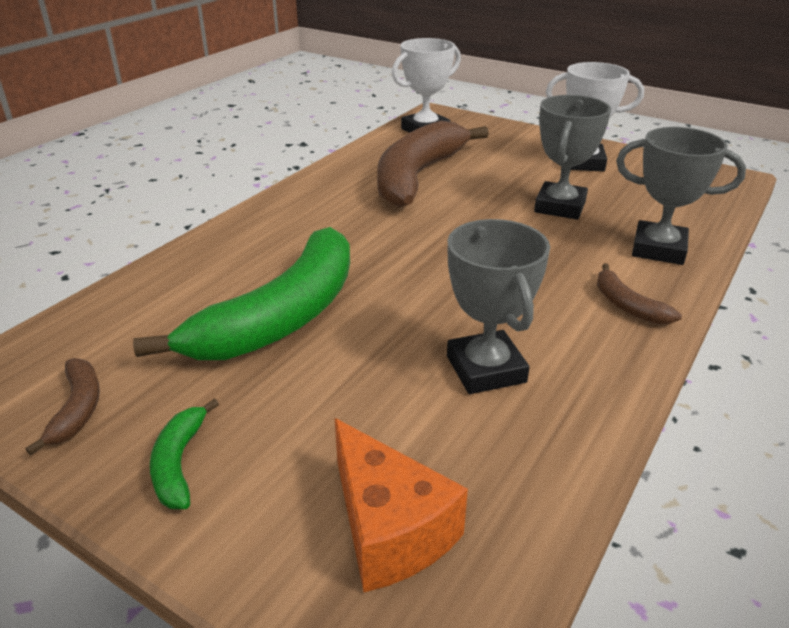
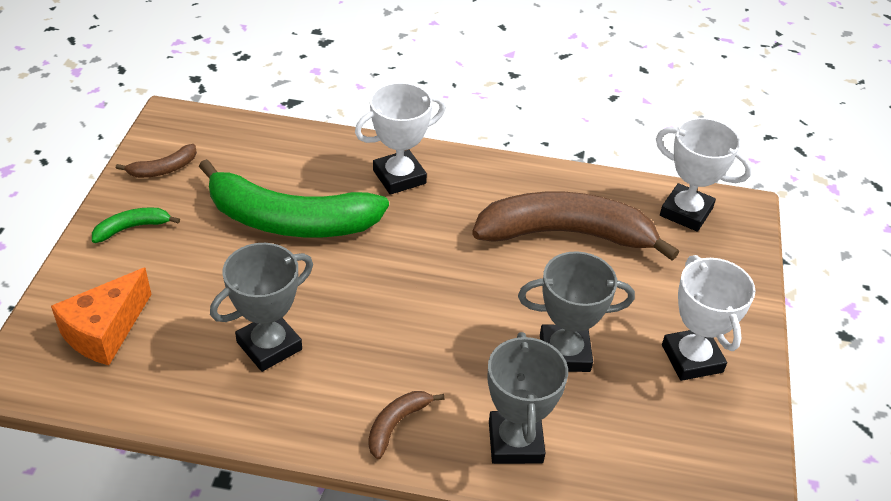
camera: 65 degrees right, 10 degrees up
(272, 235) = (399, 177): none -> white trophy

